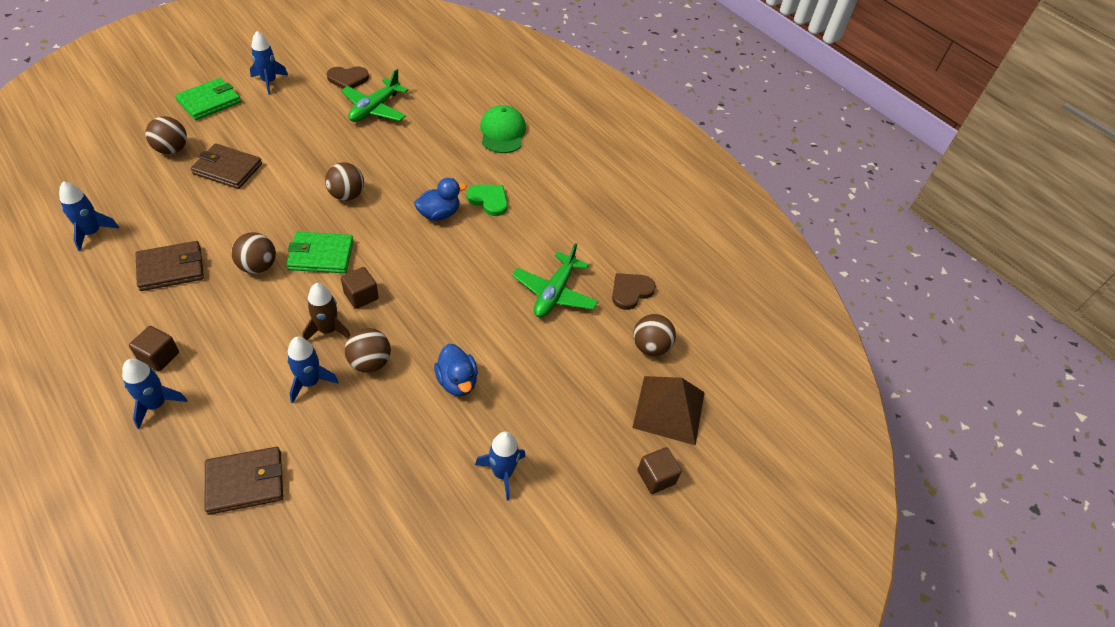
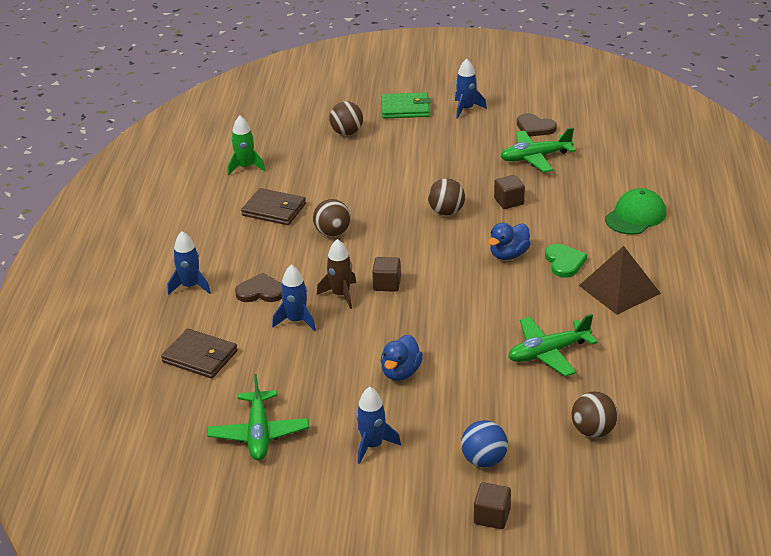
camera: 50 degrees right, 15 degrees down
(92, 233) = (245, 167): blue rocket -> green rocket
(159, 357) = (217, 259): brown cube -> brown cube (509, 201)
(227, 169) = (374, 160): brown wallet -> none
(321, 255) = (384, 244): green wallet -> none
(370, 362) = (349, 329): brown ball -> none
(388, 531) = (259, 433): none -> green plane
(439, 214) = (509, 255): blue duck -> blue duck turned 120 degrees clockwise
(601, 427) = (484, 460): none -> blue ball
(631, 291) = (622, 384): brown heart -> brown heart (260, 291)
(669, 409) = (557, 481): brown pyramid -> brown pyramid (619, 289)

